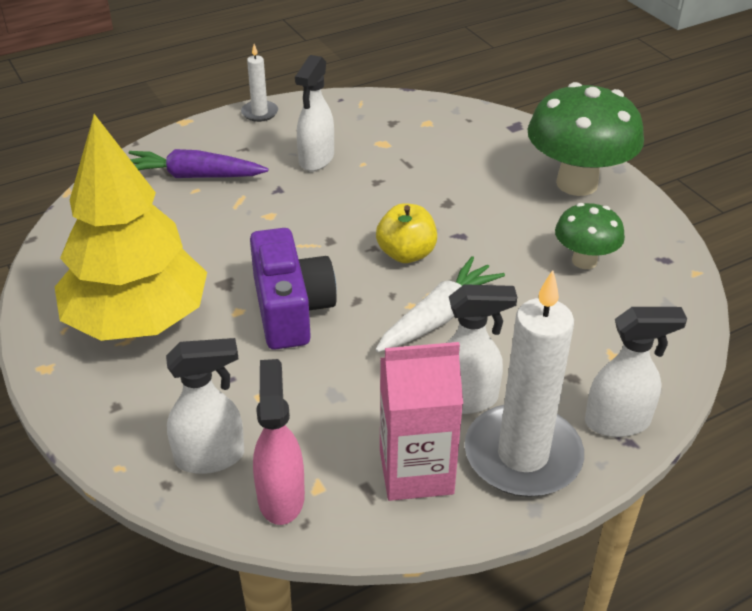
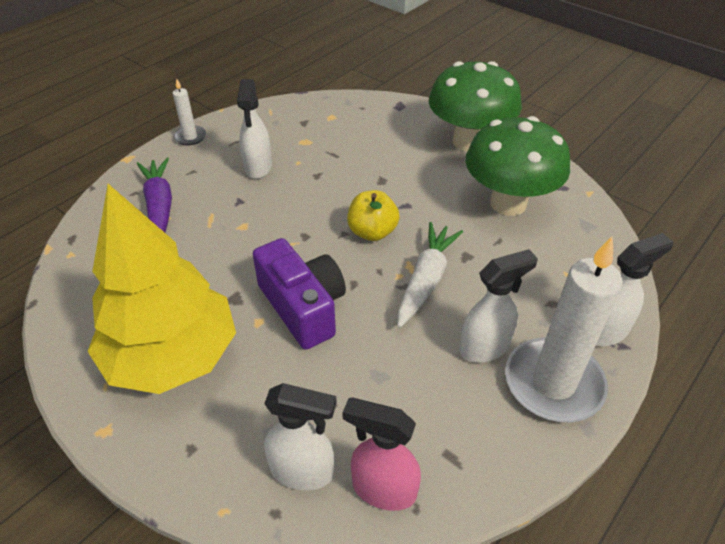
camera: 20 degrees left, 5 degrees up
(194, 176) = (159, 206): purple carrot -> purple carrot turned 90 degrees clockwise
(211, 457) = (303, 471): white spray bottle -> white spray bottle turned 45 degrees clockwise
(281, 496) = (383, 489): pink spray bottle -> pink spray bottle turned 45 degrees counterclockwise
(416, 471) = (481, 426): pink carton -> none
(584, 261) = (508, 203): green mushroom -> green mushroom, size x1.81

